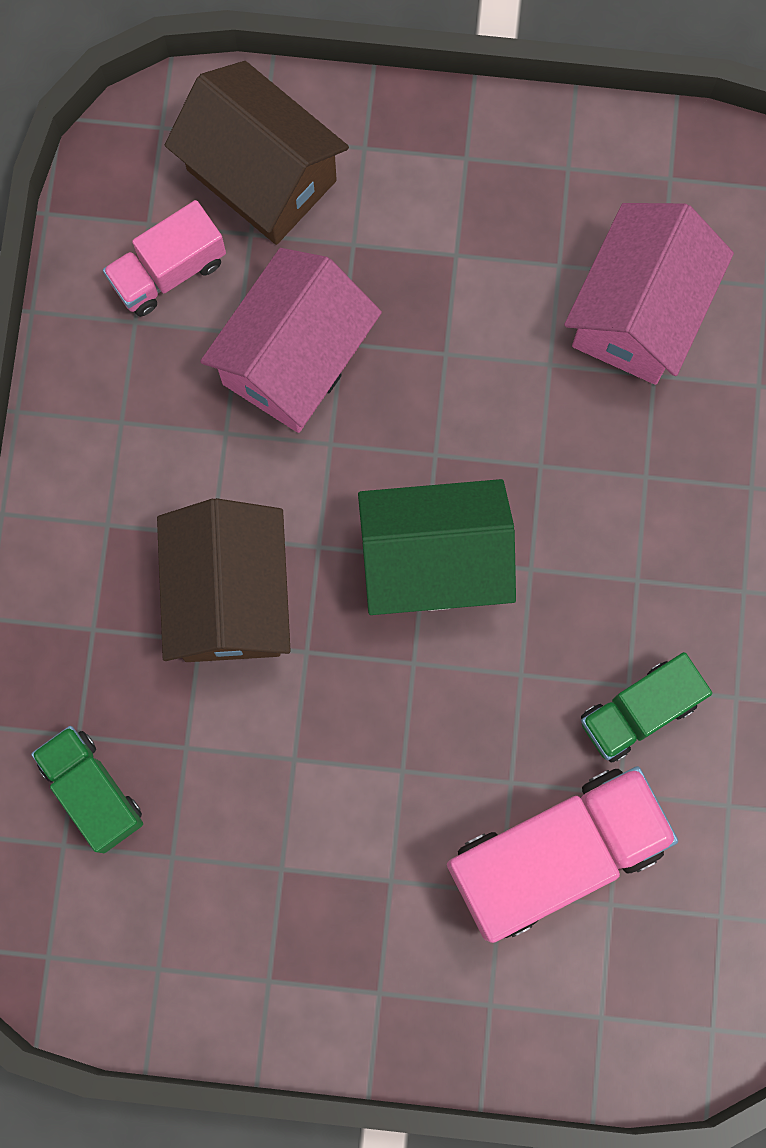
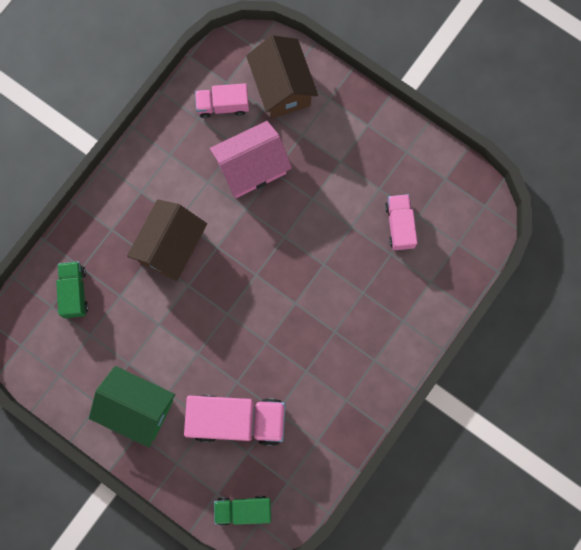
camera: 30 degrees right, 0 degrees up
(434, 561) = (259, 278): green house -> green house (137, 408)
(638, 312) = (399, 225): pink house -> pink truck
(639, 712) = (304, 384): green truck -> green truck (243, 510)

